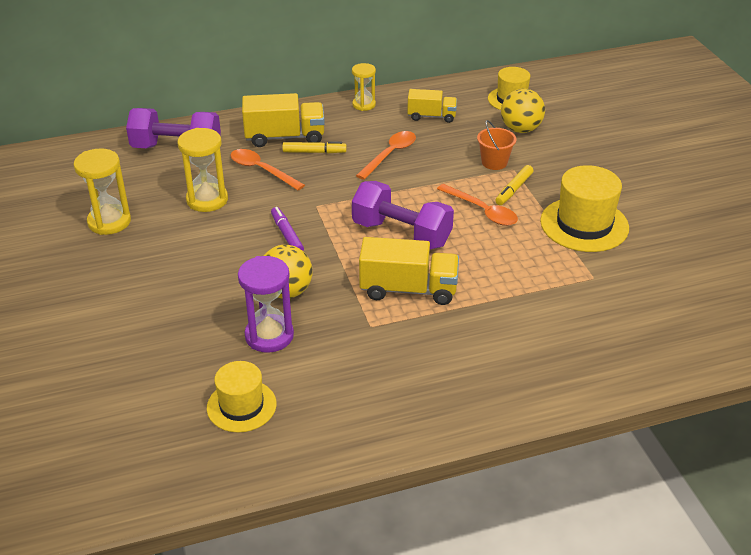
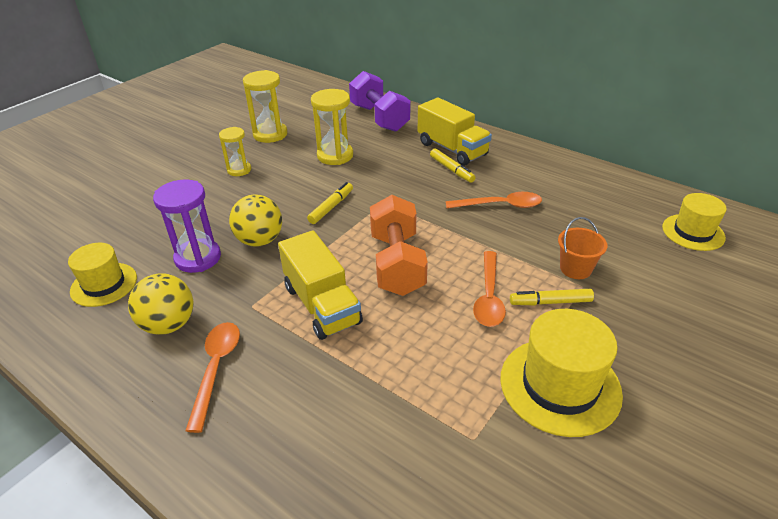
camera: 55 degrees right, 0 degrees up
(262, 170) = (398, 159): orange spoon -> orange spoon (216, 369)
(287, 235) = (331, 207): purple marker -> yellow marker
(364, 105) = (548, 161): yellow hourglass -> yellow hourglass (239, 170)
(401, 234) = (397, 263): purple dumbbell -> orange dumbbell
(431, 116) = (588, 200): yellow truck -> none
(520, 129) = (655, 260): yellow ball -> yellow ball (169, 324)

